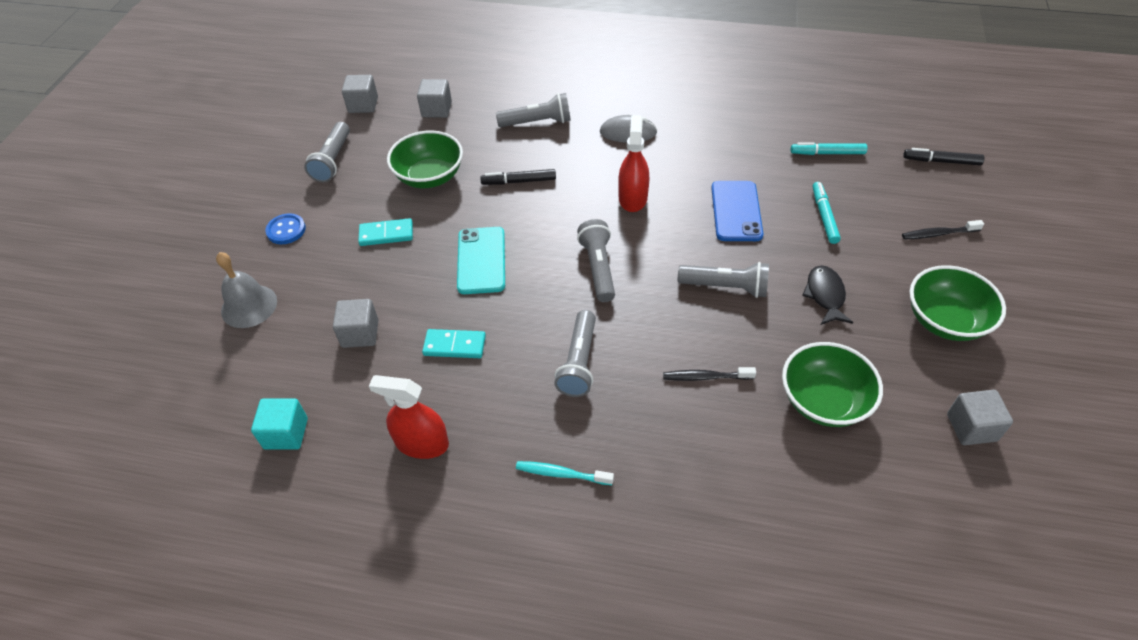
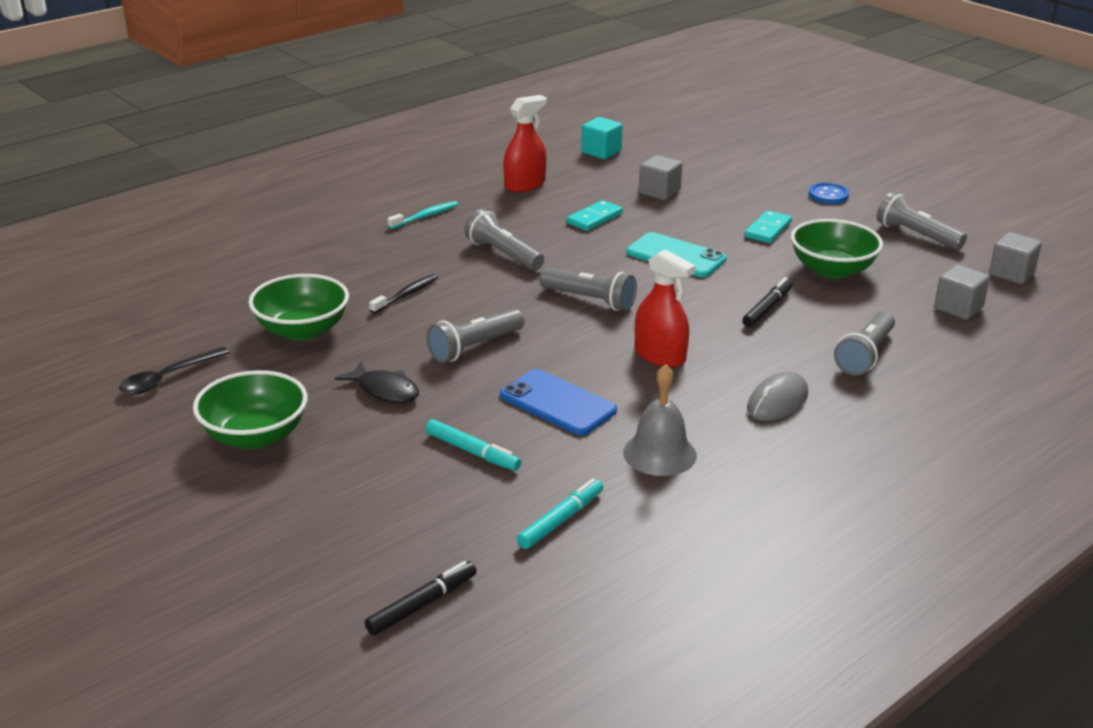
camera: 125 degrees right, 20 degrees down
(249, 306) = (747, 165): grey bell -> grey bell (659, 453)
(938, 234) = (337, 510): black toothbrush -> none
(971, 427) = (168, 378): grey cube -> black spoon

